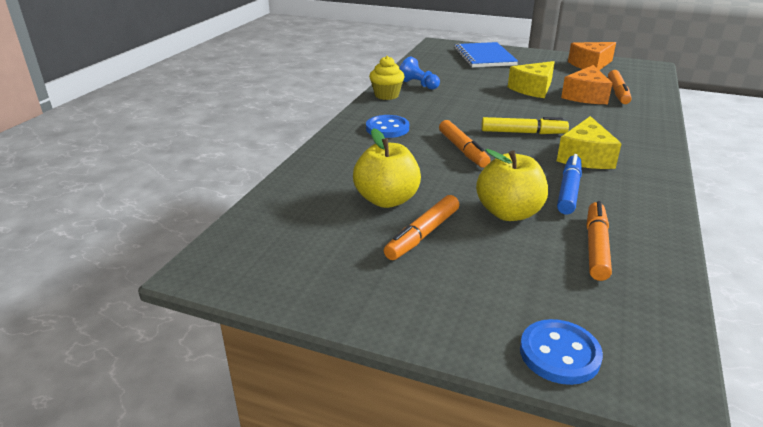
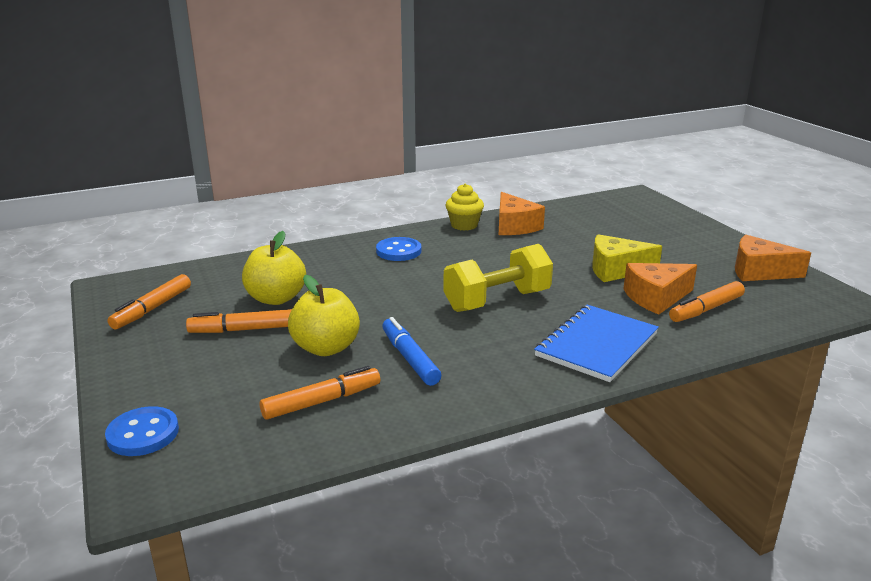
camera: 45 degrees right, 5 degrees down
(419, 84) = (514, 226): blue pawn -> orange cheese
(463, 150) = (411, 291): orange marker -> orange marker (152, 309)
(484, 57) = (651, 222): blue notebook -> blue notebook (597, 345)
(523, 132) = (497, 301): yellow marker -> yellow dumbbell
(568, 190) = (409, 358): blue marker -> blue marker turned 90 degrees counterclockwise
(585, 157) = (496, 344): yellow cheese -> none

